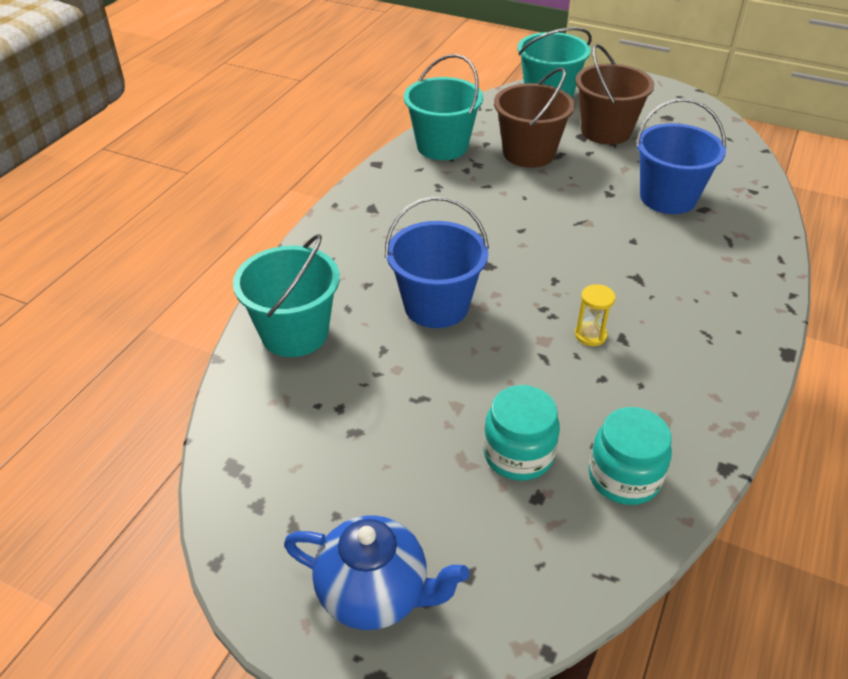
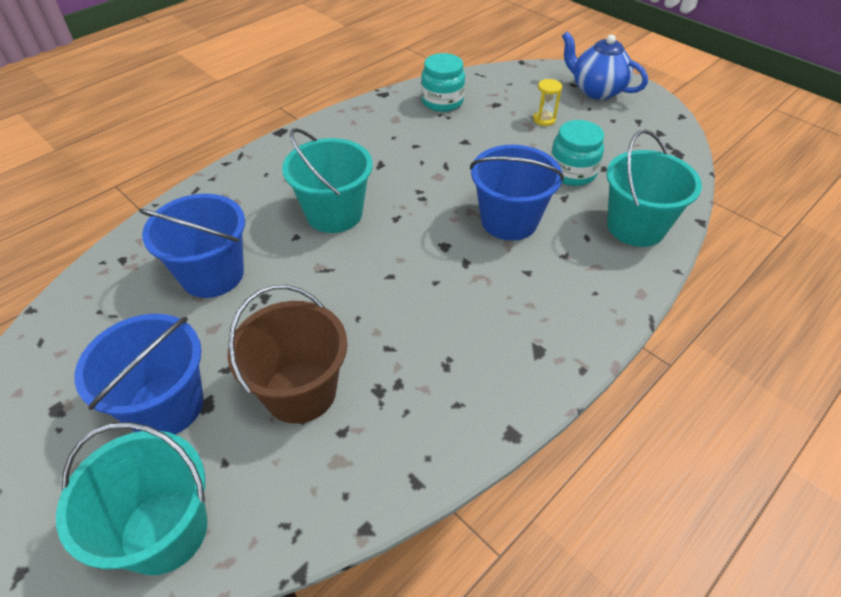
camera: 160 degrees left, 5 degrees up
(442, 146) = (406, 445): turquoise bucket -> turquoise bucket (334, 213)
(518, 454) = (496, 122): turquoise jar -> turquoise jar (572, 172)
(590, 335) = (401, 171): yellow hourglass -> yellow hourglass (544, 119)
(606, 131) = (166, 405): brown bucket -> blue bucket

